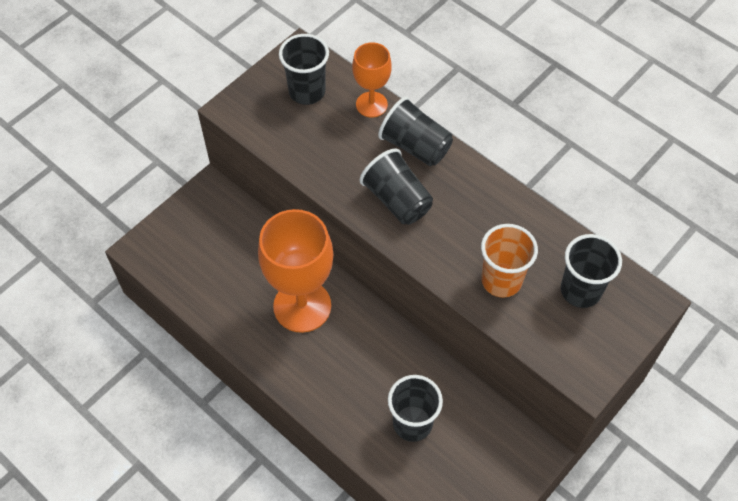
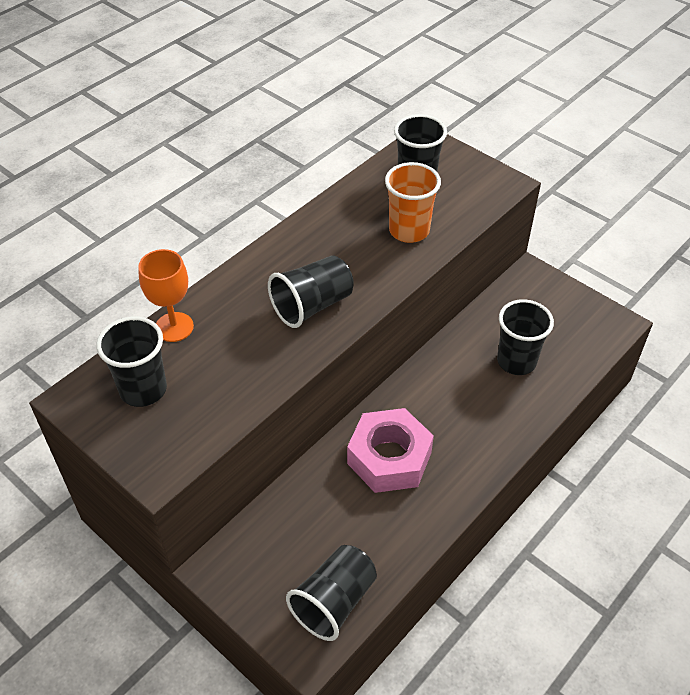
camera: 90 degrees left, 10 degrees down
(302, 306) = (389, 458): orange goblet -> pink nut
(415, 146) = (240, 290): black cup -> black cup (334, 602)

